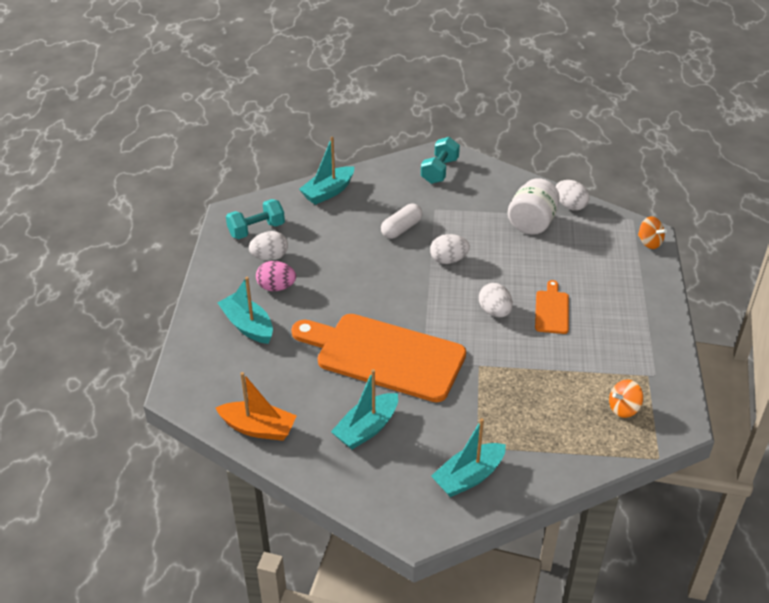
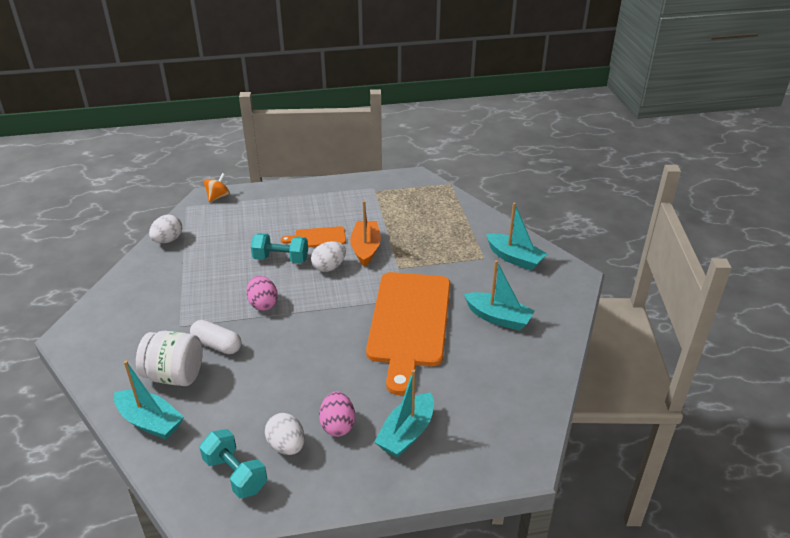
camera: 105 degrees left, 5 degrees down
(258, 428) = (535, 386): orange boat -> orange boat (365, 249)
(439, 171) = (106, 333): turquoise dumbbell -> turquoise dumbbell (281, 259)
(448, 260) = (263, 304): white egg -> pink egg
(532, 223) = (197, 259): white jar -> white jar (174, 375)
(623, 408) = (412, 198): orange spinning top -> none

